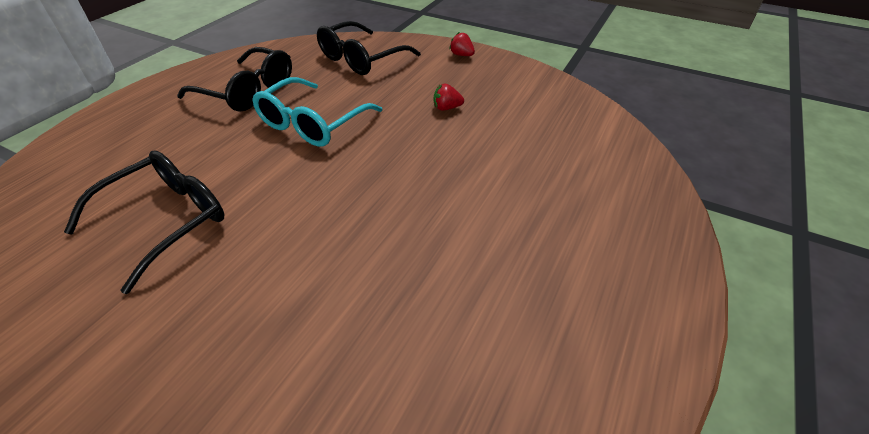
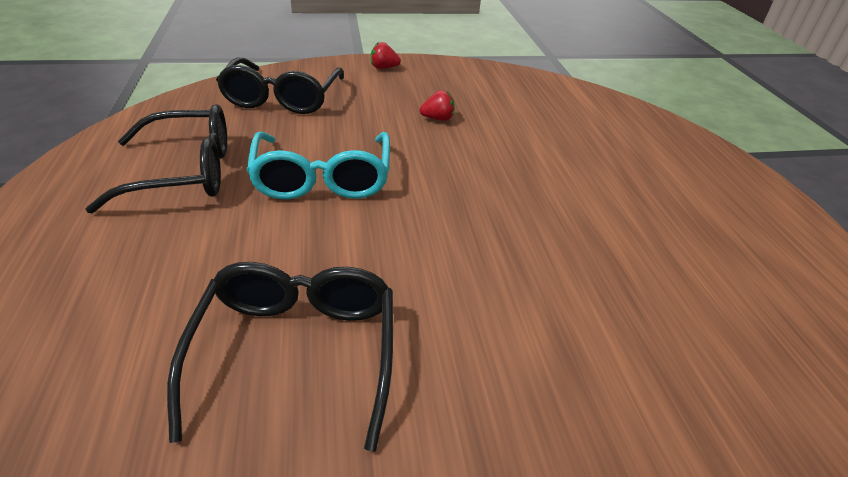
camera: 40 degrees left, 5 degrees down
(447, 108) = (438, 119): red strawberry -> red strawberry turned 150 degrees counterclockwise

